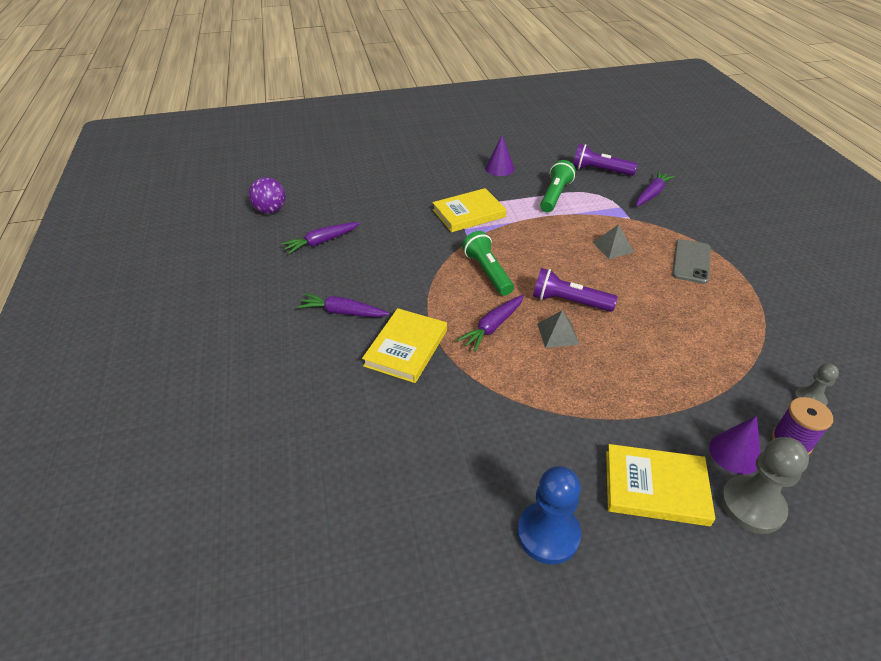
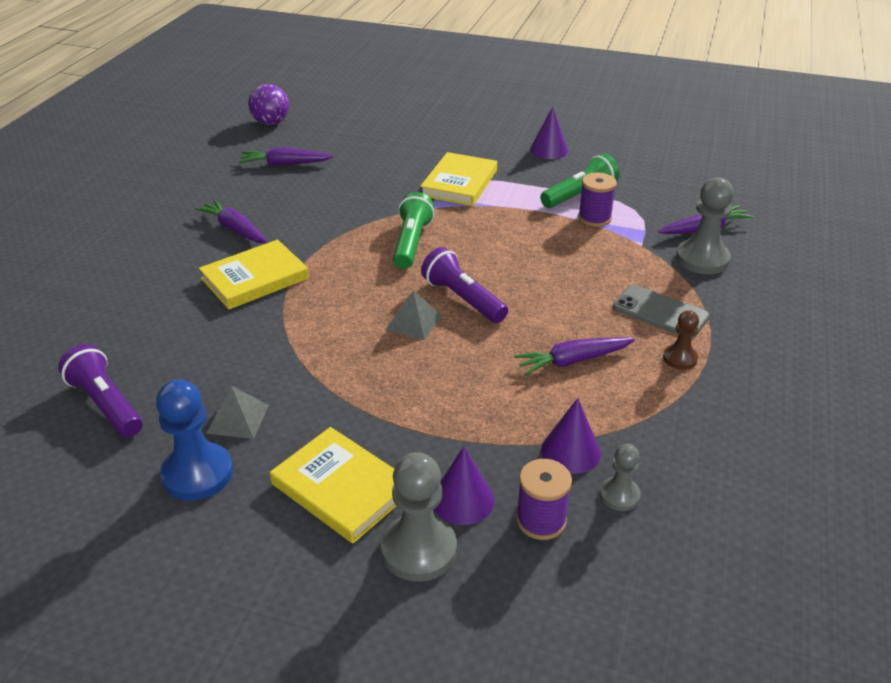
camera: 30 degrees right, 5 degrees down
(469, 213) = (459, 183): yellow book -> yellow book turned 75 degrees counterclockwise
(493, 327) = (356, 292): purple carrot -> purple carrot (573, 361)
(582, 209) = (594, 218): none -> purple spool
(600, 171) = (669, 186): purple flashlight -> purple flashlight (106, 404)
(613, 247) = (581, 266): grey pyramid -> grey pyramid (238, 419)
(673, 215) = (702, 259): none -> grey pawn
(691, 261) = (660, 312): grey phone -> grey phone turned 75 degrees clockwise
(736, 289) = (680, 358): none -> brown pawn
(752, 383) = (570, 451): none -> purple cone

